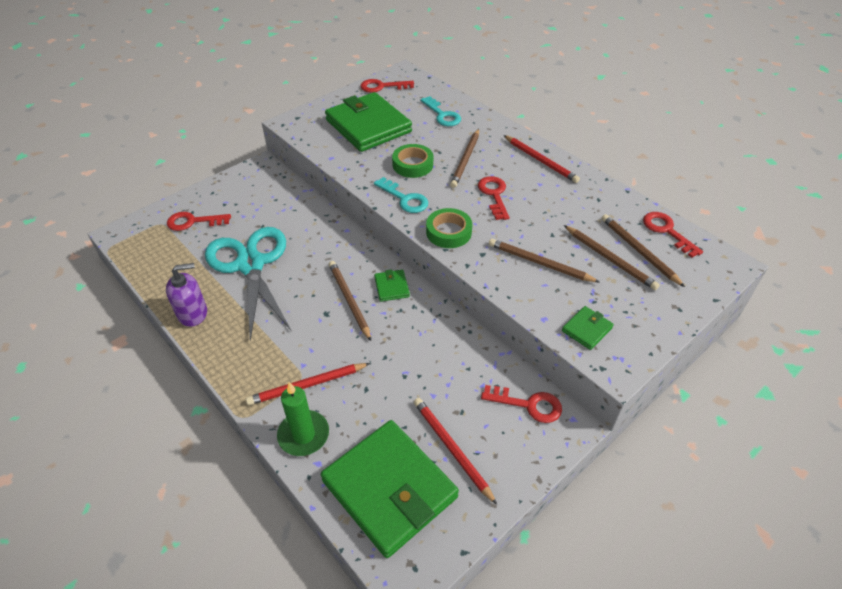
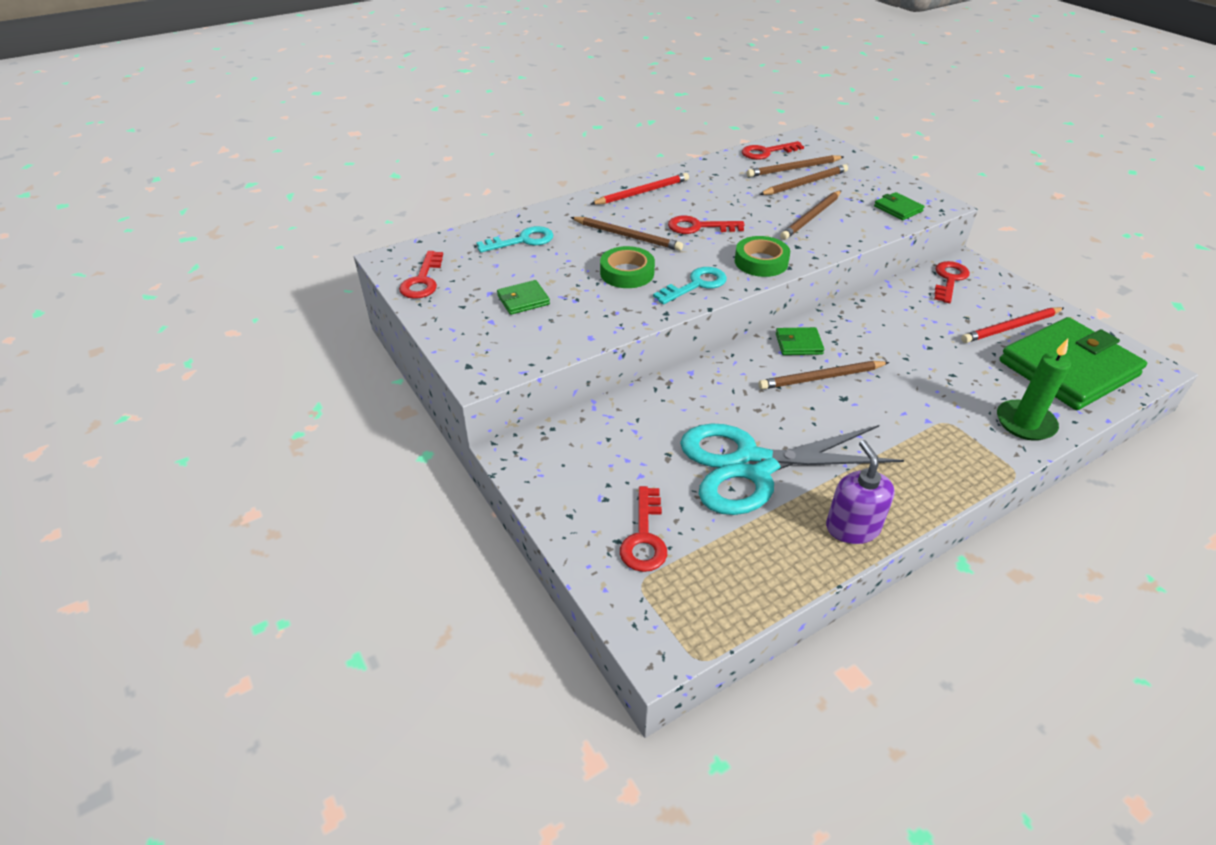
camera: 80 degrees left, 5 degrees down
(307, 385) = (957, 418): red pencil -> none
(368, 126) = (523, 300): green wallet -> green wallet, size x0.42

